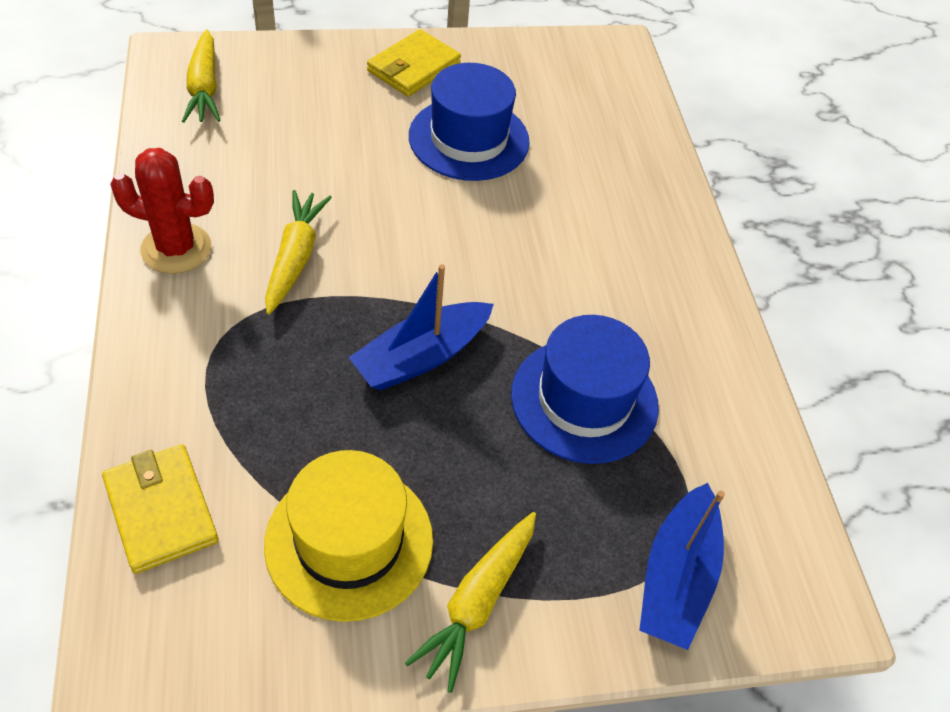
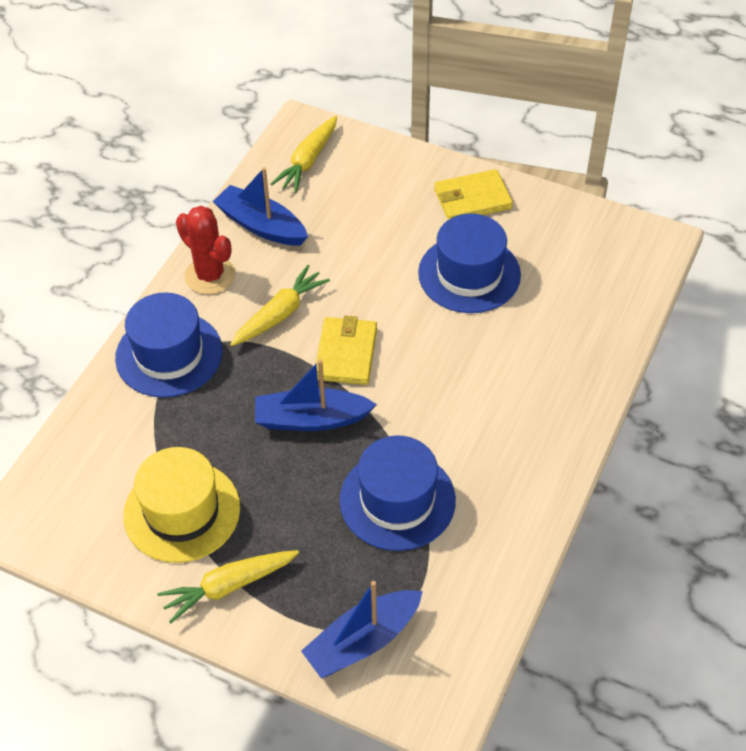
camera: 40 degrees right, 0 degrees up
(161, 510) = (93, 439): yellow wallet -> yellow wallet (346, 353)
(190, 359) = (169, 354): none -> blue hat
(199, 172) = (261, 225): none -> blue boat

